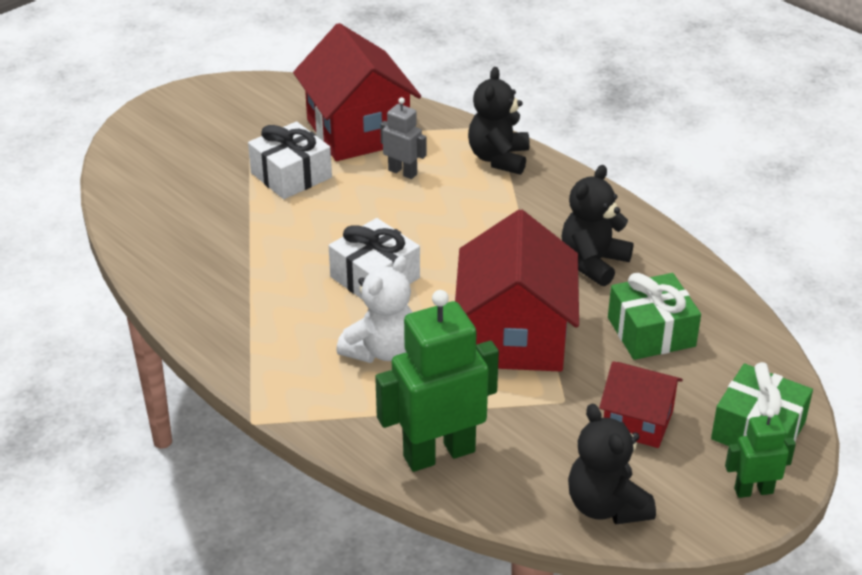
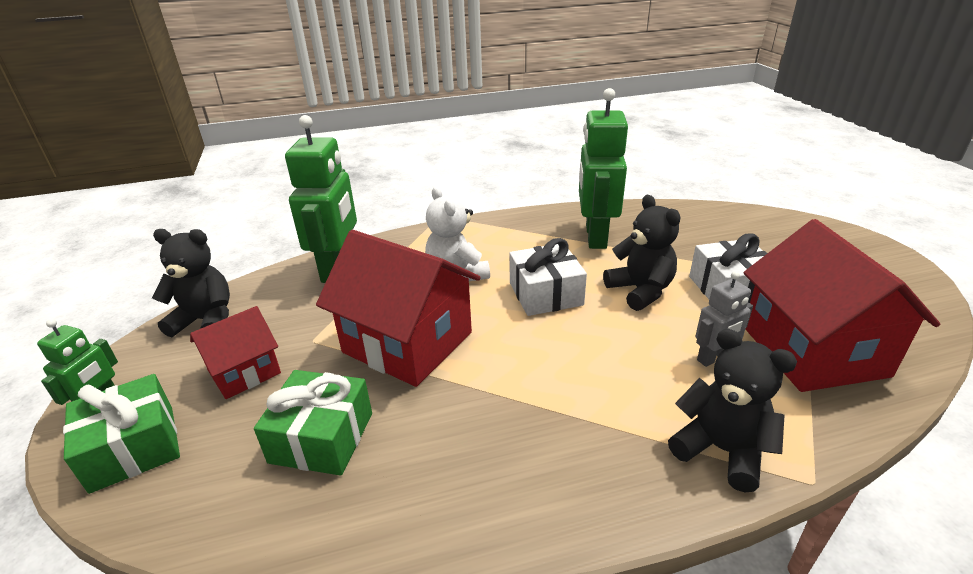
camera: 120 degrees right, 5 degrees down
(234, 274) = (595, 237): none -> green robot
(358, 131) = (813, 350): red house -> red house turned 75 degrees clockwise
(593, 263) = (460, 444): black teddy bear -> black teddy bear (640, 291)

